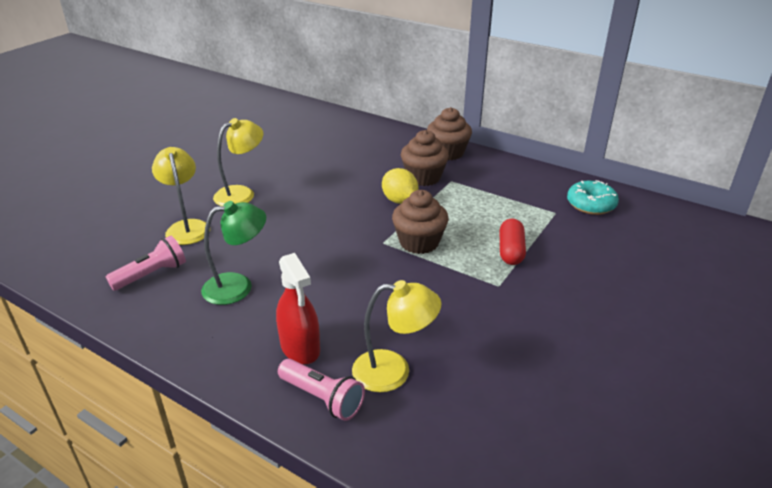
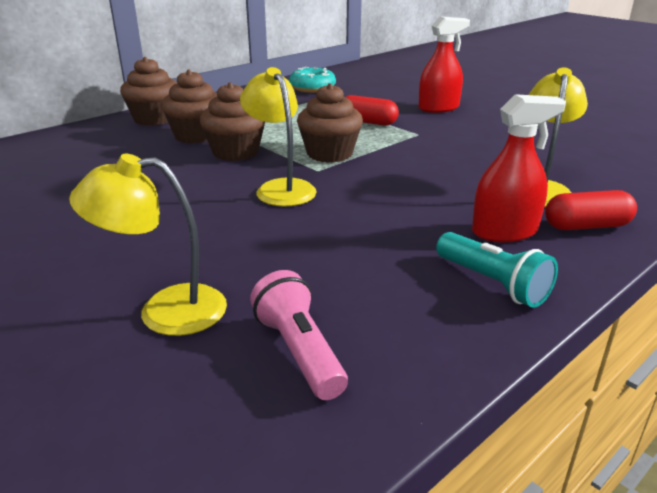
camera: 75 degrees left, 5 degrees down
(222, 342) = (492, 283): none -> turquoise flashlight
(238, 286) = (368, 267): green lamp -> none
(241, 193) = (102, 252): yellow lamp -> yellow lamp (280, 188)
(322, 398) = (586, 226): pink flashlight -> red capsule
(399, 200) = (235, 152): yellow lemon -> brown cupcake
(592, 292) = (438, 108): none -> red spray bottle

